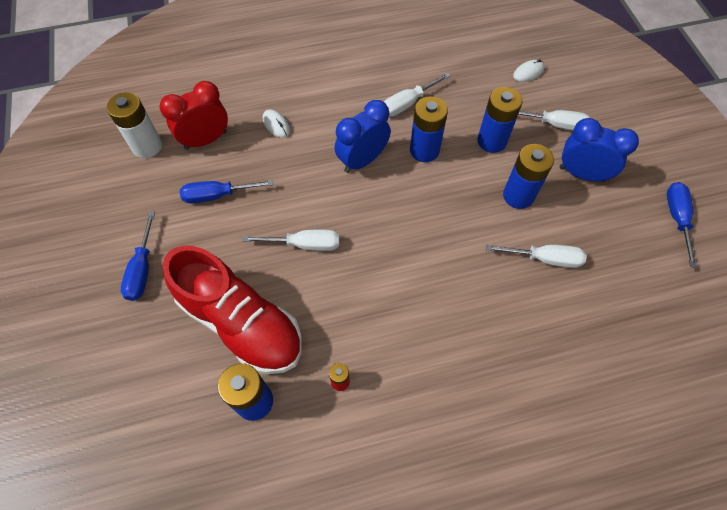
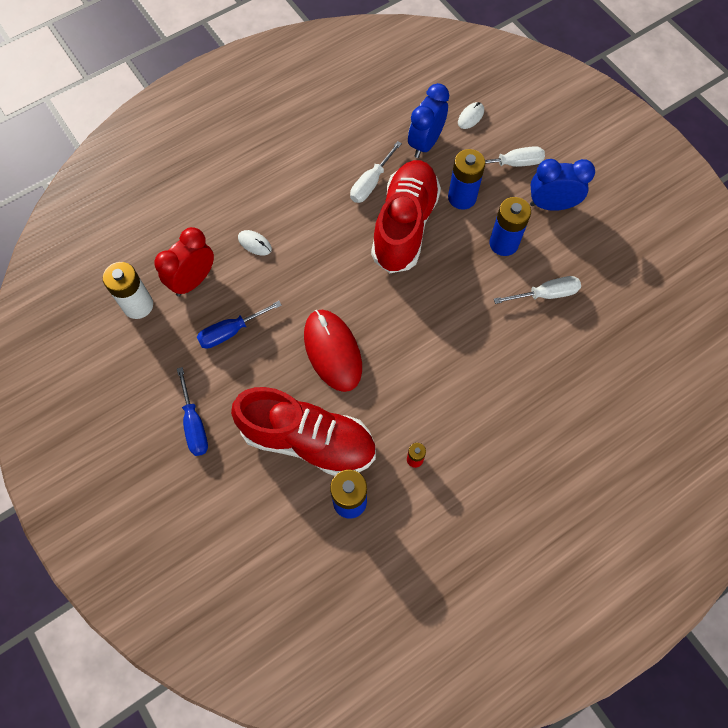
camera: 20 degrees left, 5 degrees up
(304, 244) = (332, 351): white screwdriver -> red mouse
(362, 160) = (352, 254): blue clock -> blue clock (425, 143)
(424, 150) = (404, 226): blue battery -> red shoe
(677, 219) = (643, 222): blue screwdriver -> none

